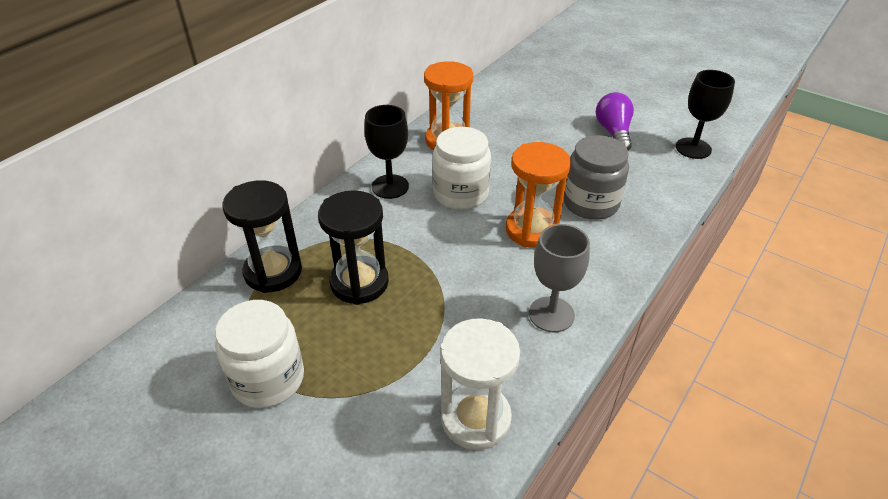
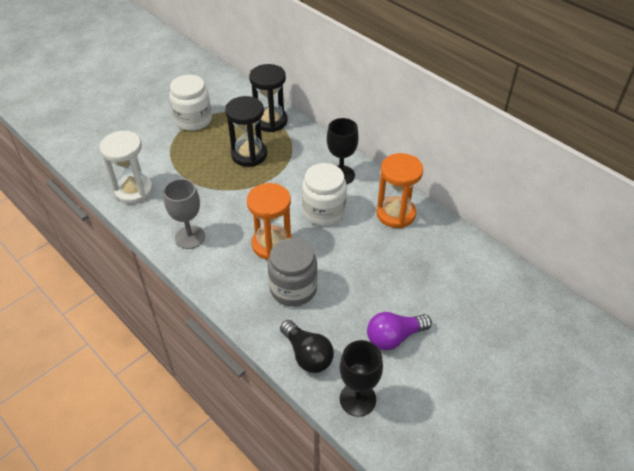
camera: 100 degrees right, 5 degrees up
(613, 133) = (394, 337): purple light bulb -> purple light bulb turned 150 degrees clockwise
(668, 183) = (307, 354): none -> black light bulb

